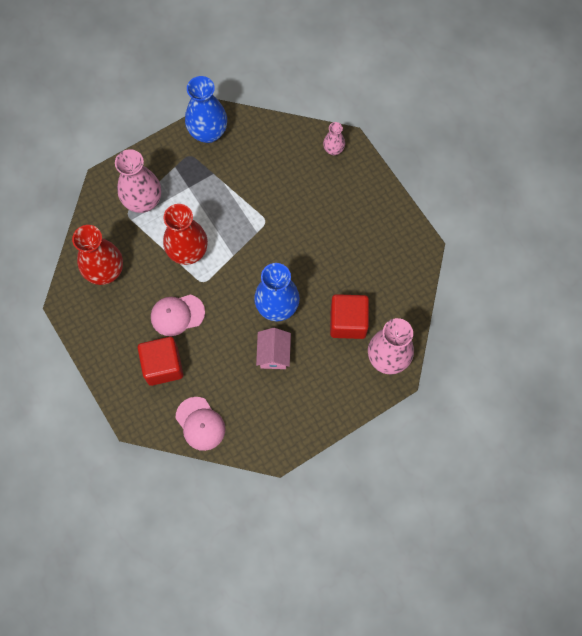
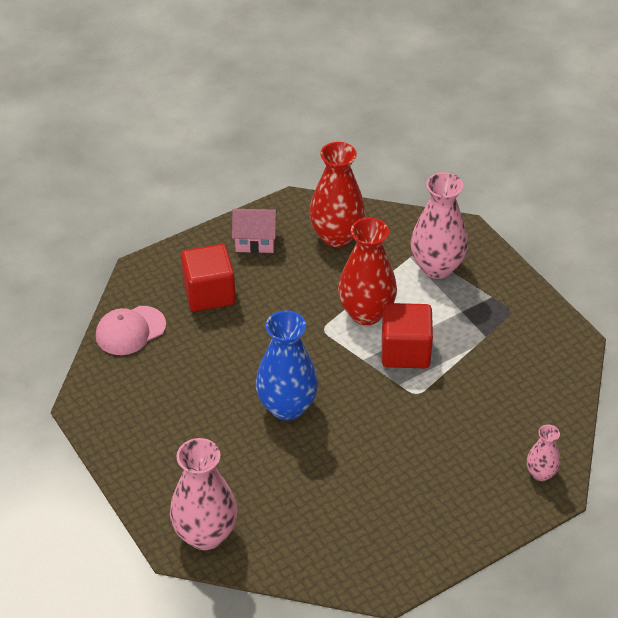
camera: 90 degrees right, 25 degrees down
(177, 315) = (277, 305): pink cap -> none
(208, 132) = (549, 329): blue vase -> none
(273, 354) = (219, 403): pink house -> pink house (255, 241)
(348, 322) = (262, 487): red cube -> red cube (405, 351)

